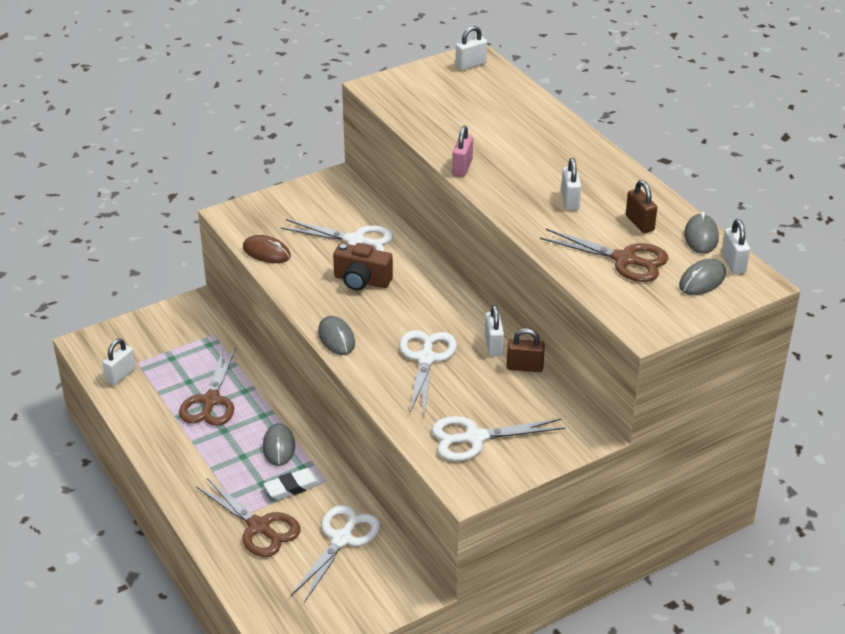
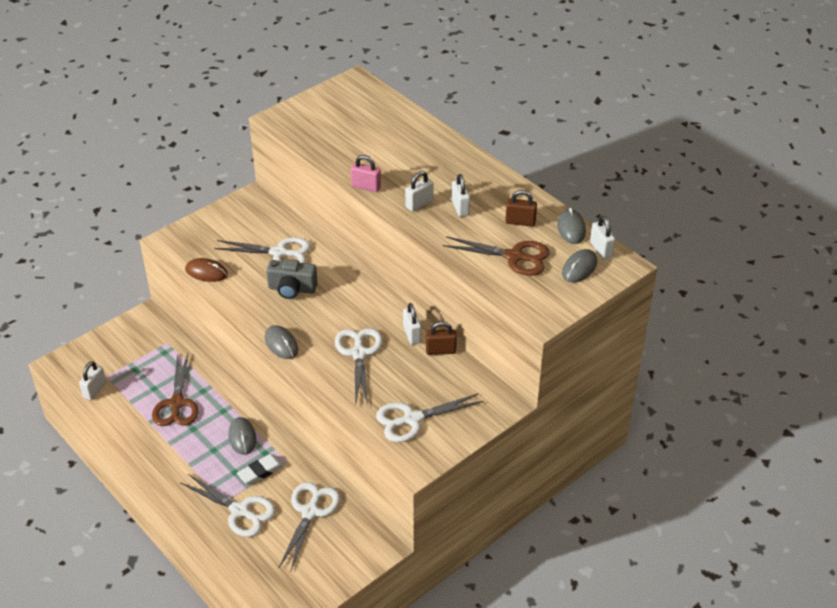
camera: 10 degrees left, 5 degrees up
(259, 527) = (240, 511): brown scissors -> white scissors
(362, 281) = (292, 289): brown camera -> grey camera
(462, 167) = (366, 187): pink padlock -> pink padlock turned 75 degrees counterclockwise
(471, 65) = (354, 89): white padlock -> white padlock (419, 204)
(639, 223) = (520, 222): brown padlock -> brown padlock turned 45 degrees counterclockwise

